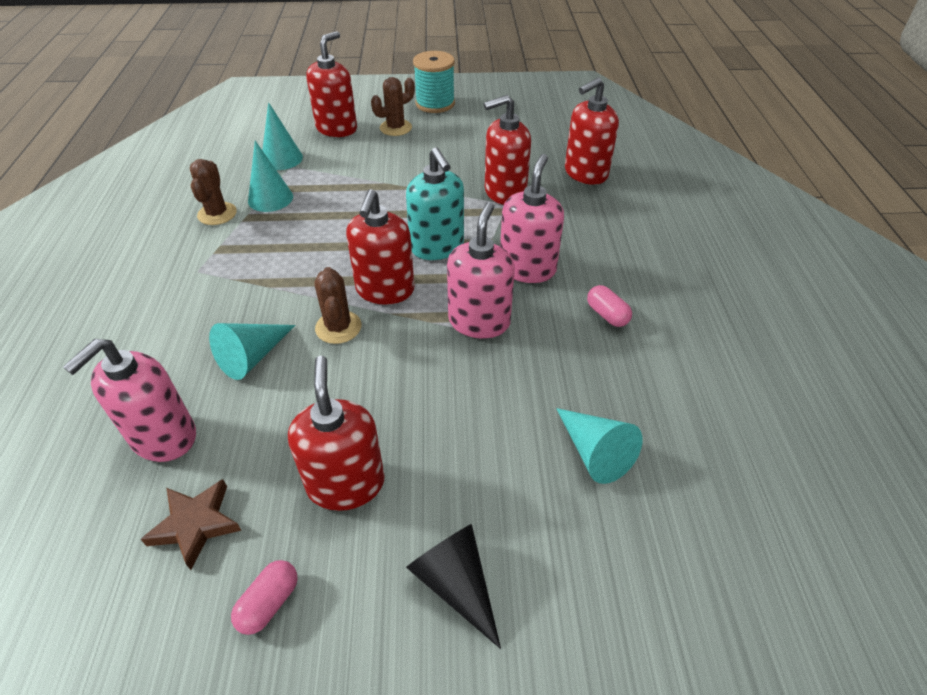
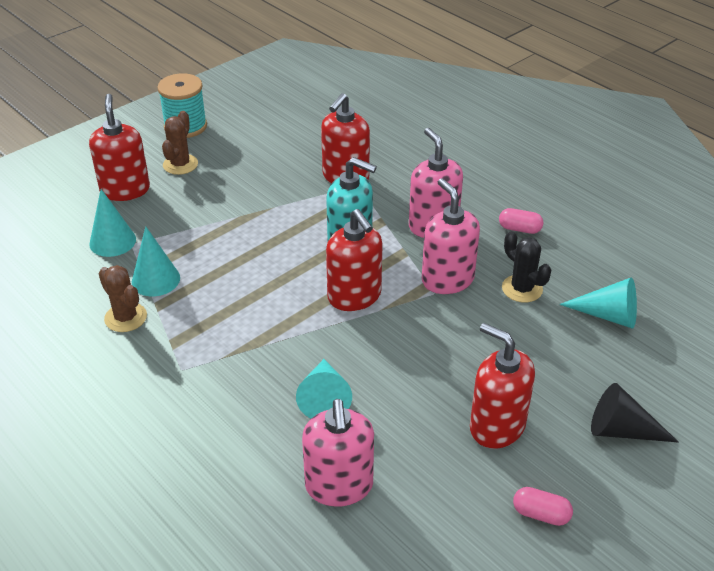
camera: 40 degrees left, 5 degrees down
(195, 524) = (439, 513): brown star -> none
(269, 603) = (541, 514): pink capsule -> pink capsule turned 60 degrees counterclockwise
(338, 327) = (357, 341): brown cactus -> none
(538, 371) = (522, 289): none -> black cactus
(585, 173) = (385, 133): red soap dispenser -> none

